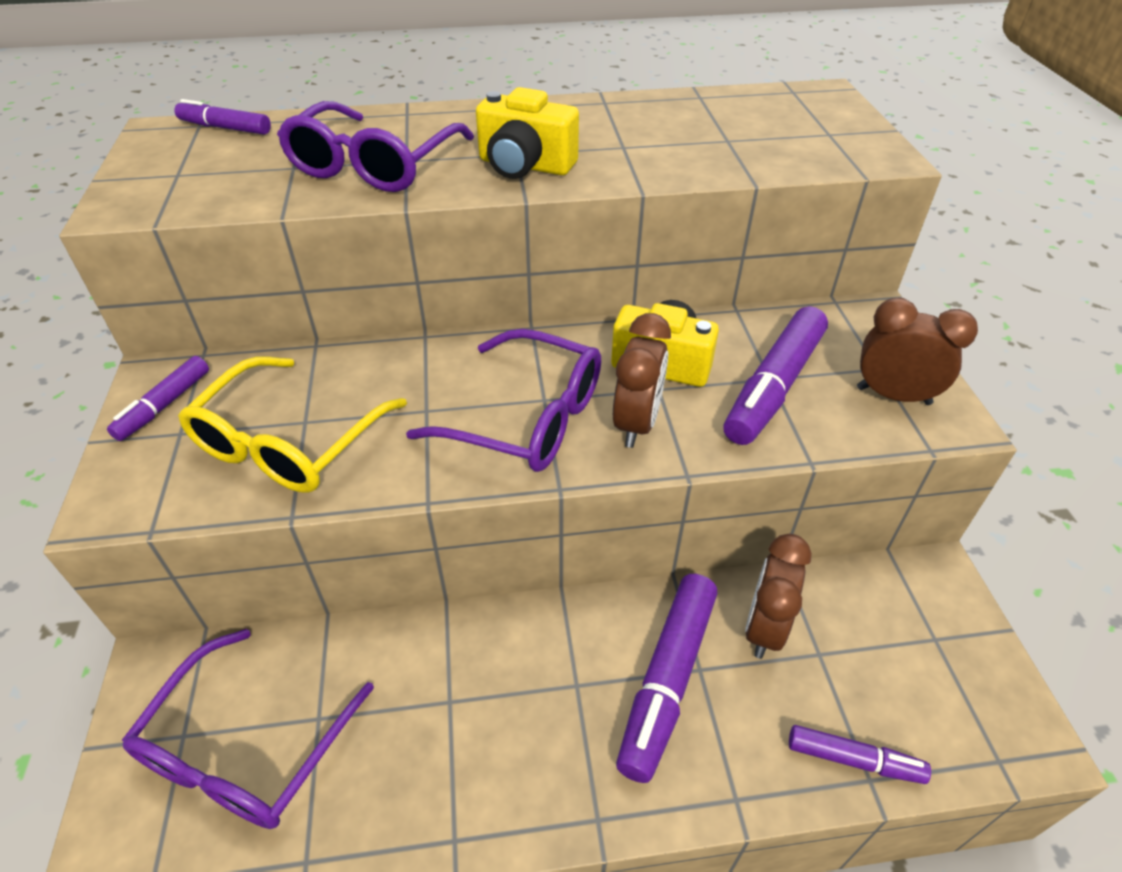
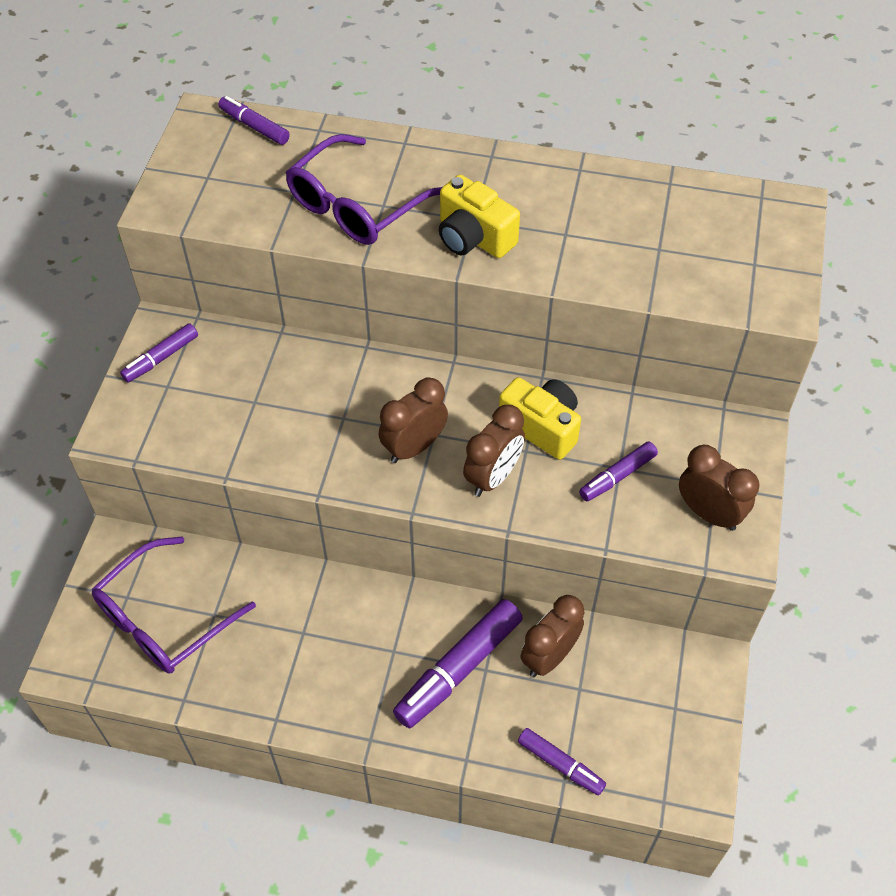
camera: 20 degrees right, 10 degrees up
(288, 442) = (238, 417): yellow glasses -> none
(527, 418) = (414, 447): purple glasses -> brown clock
(774, 386) = (617, 476): purple marker -> purple marker, size x0.57

